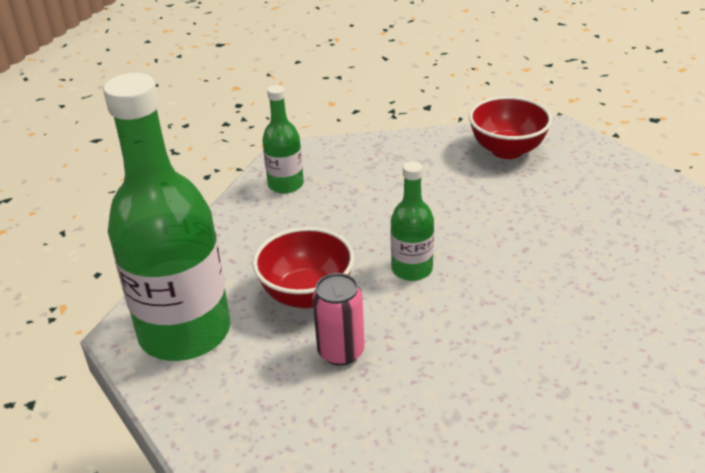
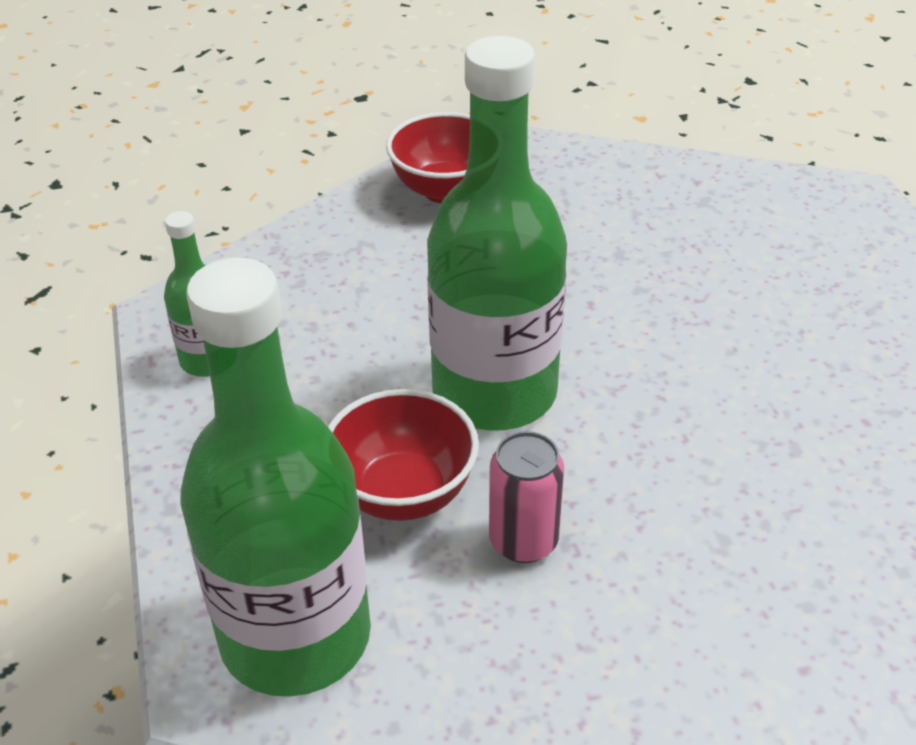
camera: 40 degrees left, 5 degrees up
(412, 269) = (494, 393): green bottle -> green bottle, size x2.09

